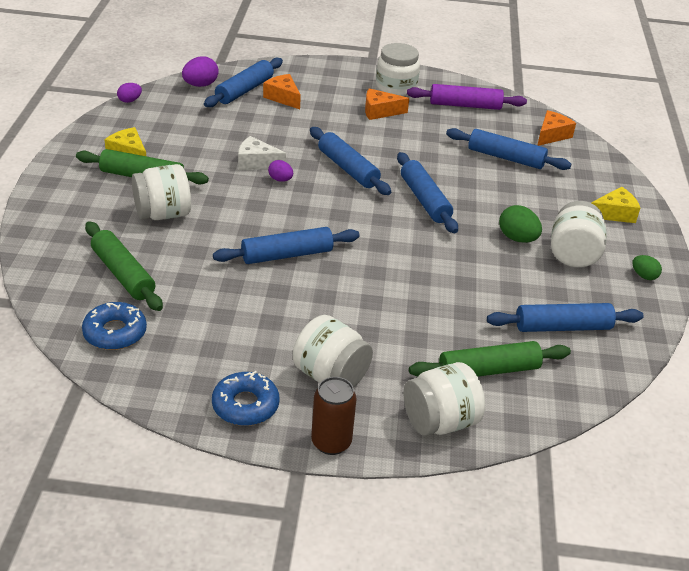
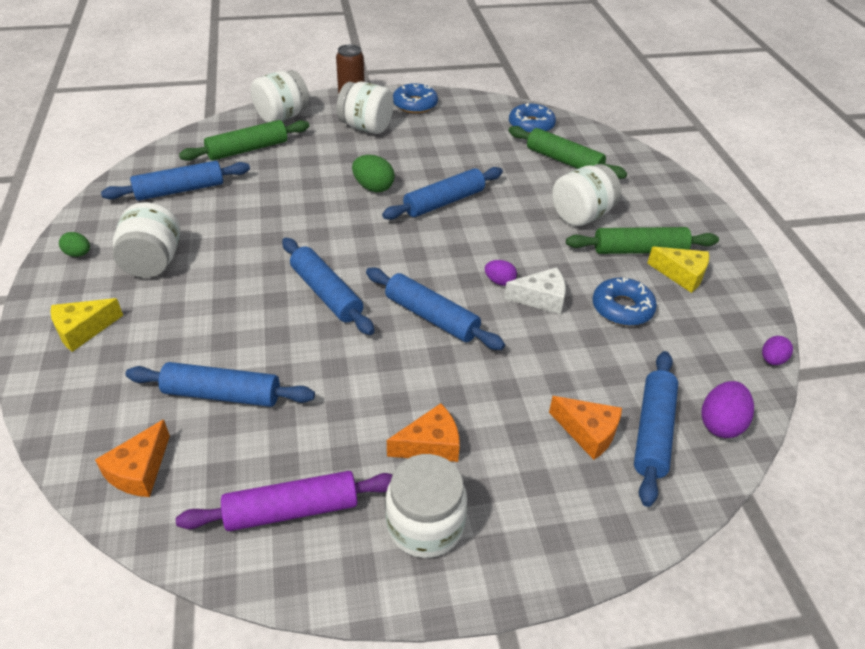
camera: 165 degrees right, 5 degrees up
(200, 145) = (622, 308): none -> blue donut
(517, 238) = (215, 267): green egg -> green egg (373, 187)

